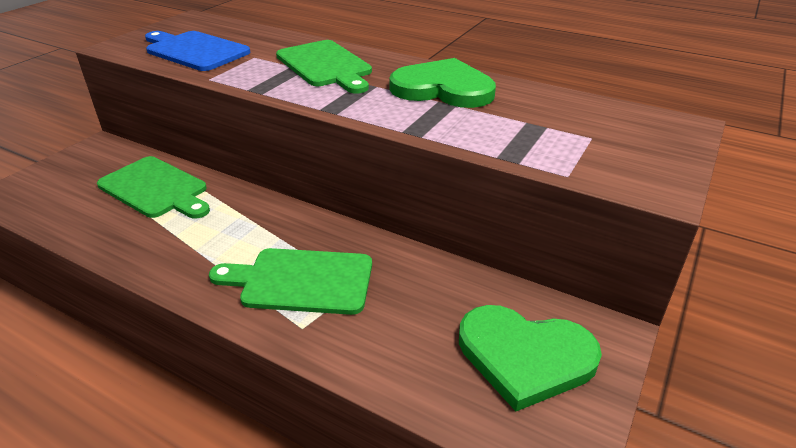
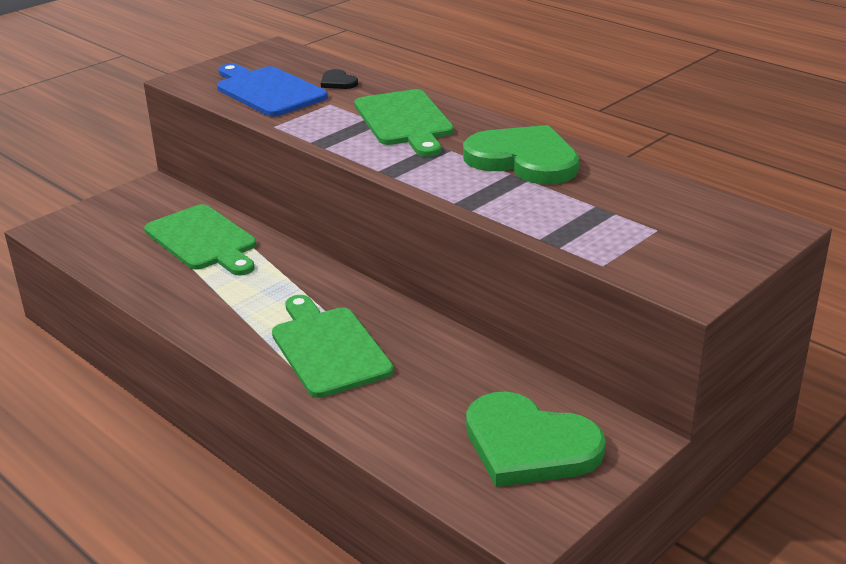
camera: 15 degrees right, 5 degrees down
(255, 40) = (338, 82): none -> black heart
(301, 281) = (328, 348): green cutting board -> green cutting board turned 45 degrees clockwise

